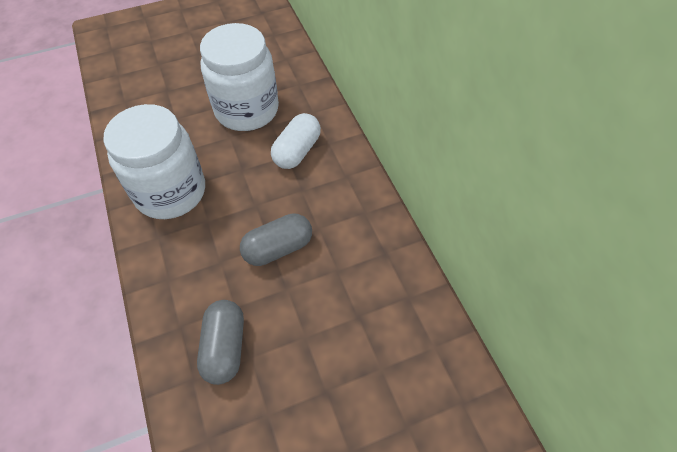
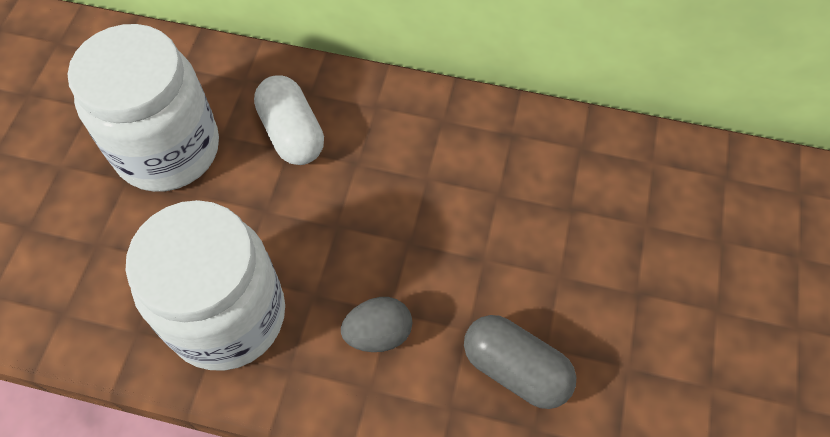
camera: 55 degrees left, 5 degrees up
(203, 264) = (378, 334): none -> grey egg
(278, 248) = (421, 237): grey capsule -> none

